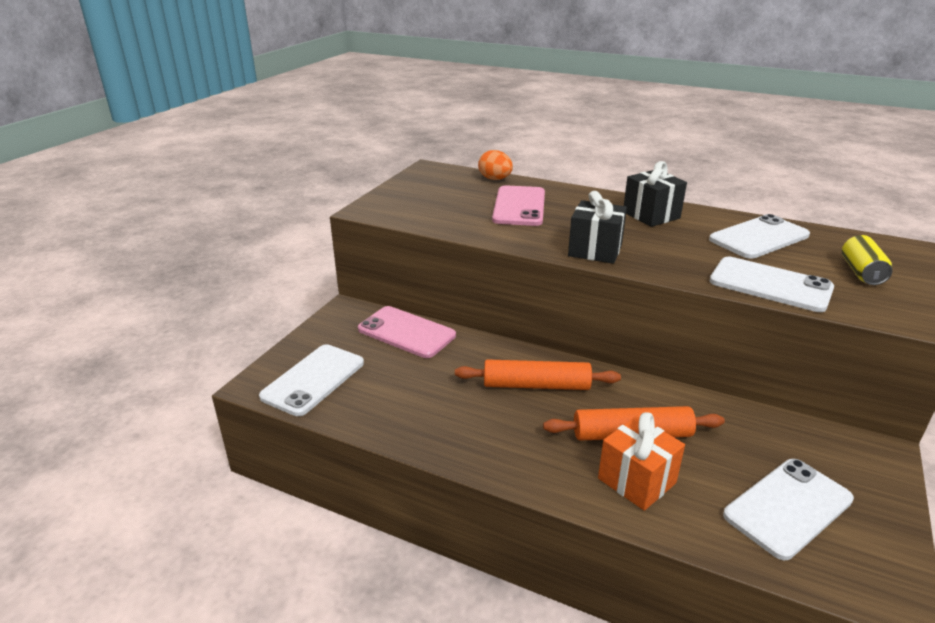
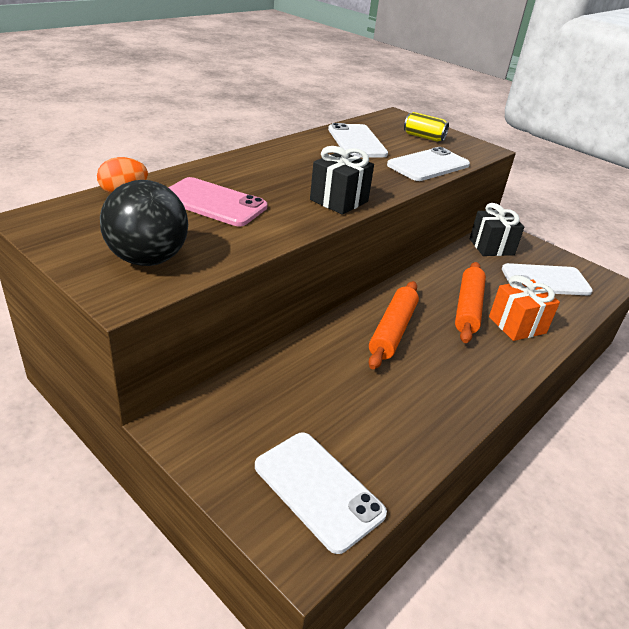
camera: 75 degrees left, 5 degrees up
(406, 332) = (261, 386): pink phone -> none
(414, 206) = (148, 259): none -> black ball
(651, 215) = (288, 158): black gift -> black gift (491, 247)
(788, 507) = (545, 280): white phone -> white phone turned 75 degrees counterclockwise

